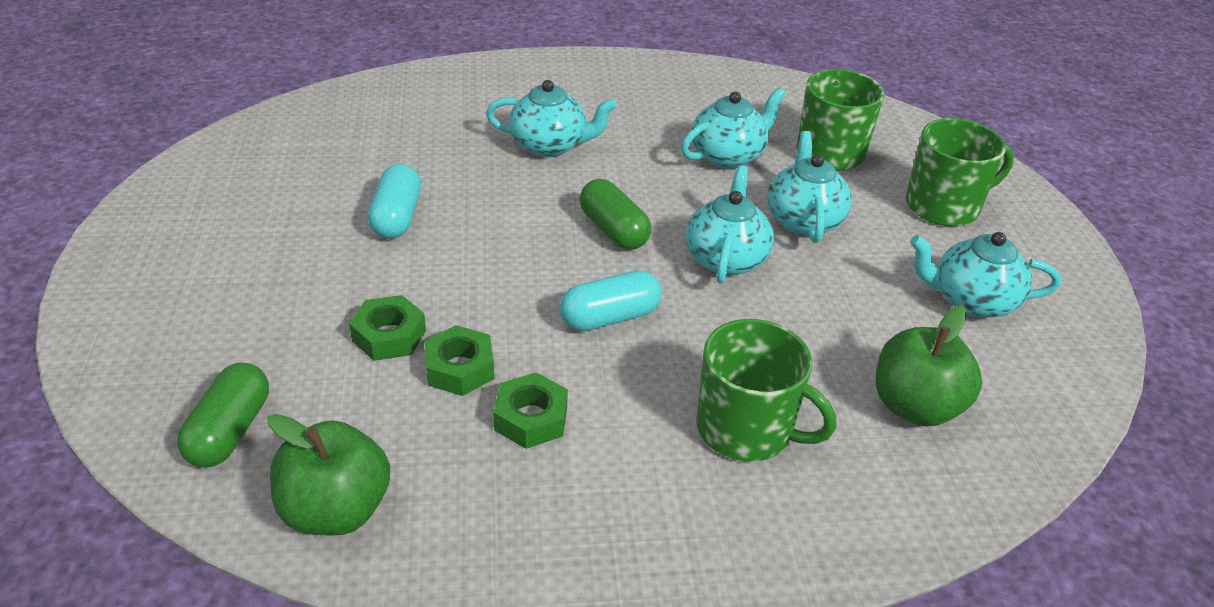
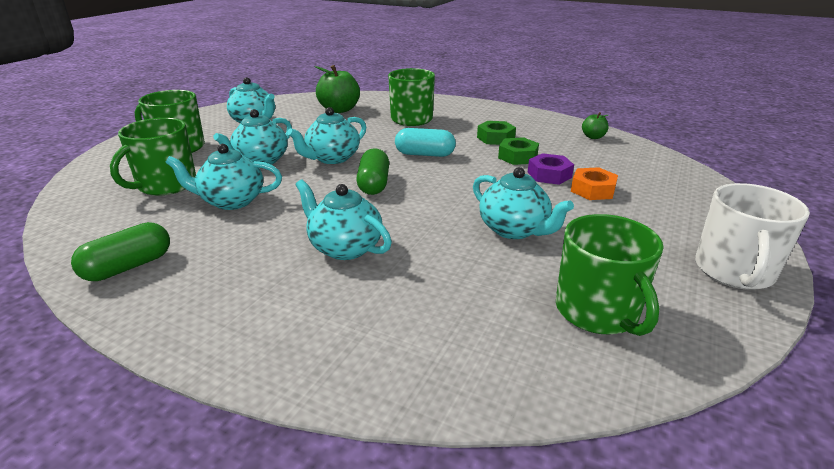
camera: 145 degrees left, 10 degrees down
(146, 238) = (734, 271): none -> white mug
(230, 431) = (643, 164): green capsule -> green capsule (128, 267)
(290, 158) = (597, 311): none -> green mug
(314, 322) = (592, 190): none -> orange nut
(336, 510) = (593, 137): green apple -> green apple, size x0.52
(389, 336) = (549, 175): green nut -> purple nut
(396, 217) = (514, 230): turquoise capsule -> turquoise teapot

